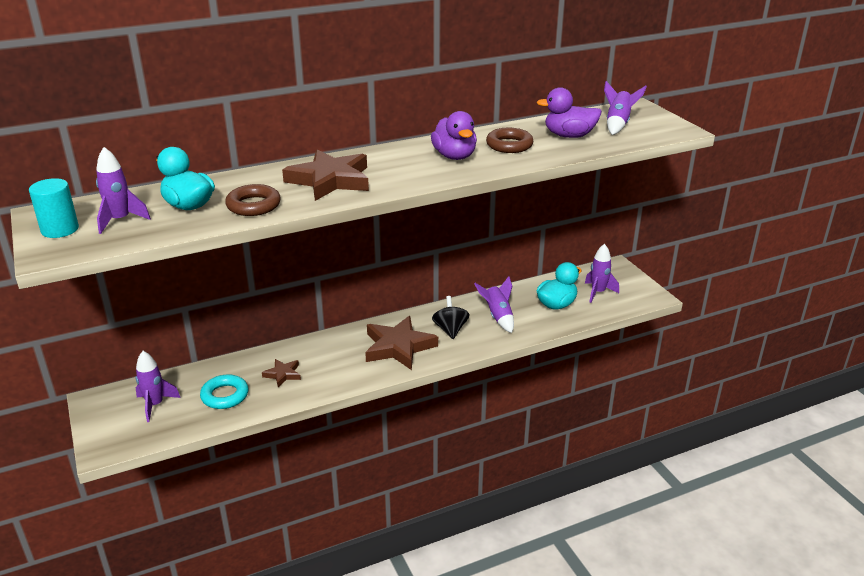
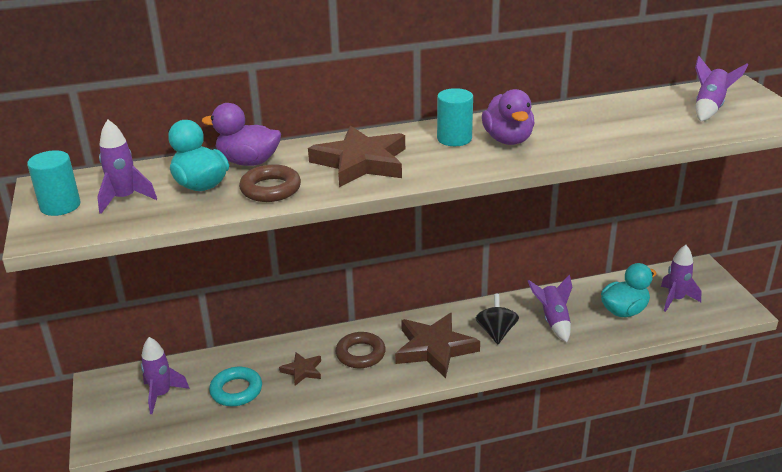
camera: 10 degrees right, 0 degrees up
(408, 157) = (454, 139): none -> turquoise cylinder
(509, 145) = (574, 129): brown ring -> brown ring (360, 354)
(569, 136) = (648, 120): purple duck -> purple duck (248, 162)

